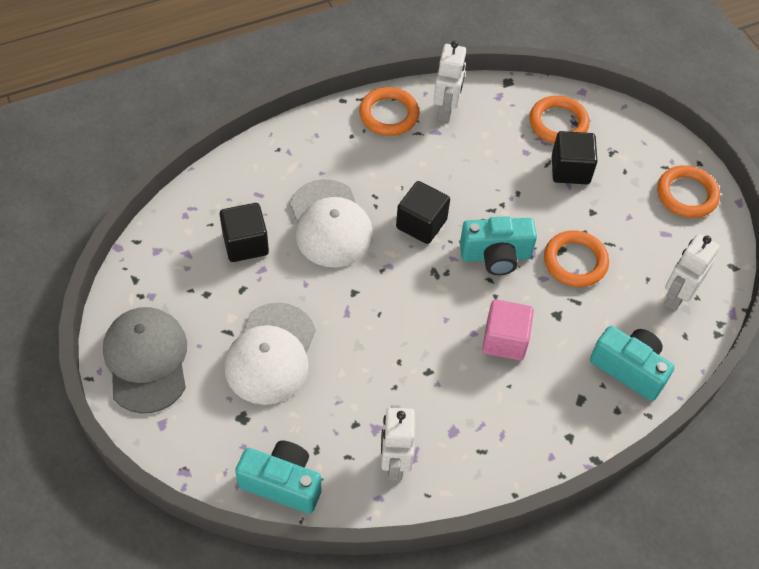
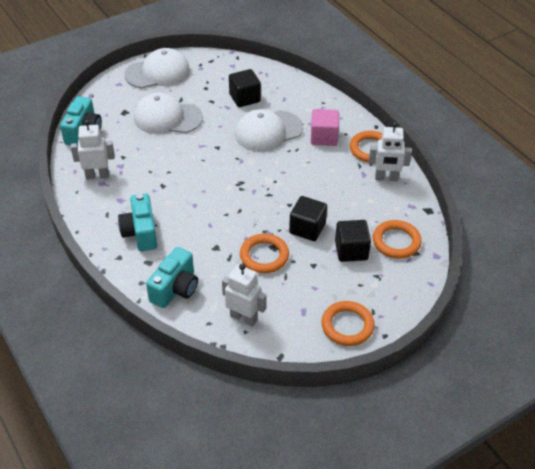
camera: 85 degrees right, 10 degrees down
(146, 360) = (158, 72): grey cap -> white cap
(421, 224) = (279, 173): black cube -> black cube (307, 228)
(495, 256) = (260, 212): turquoise camera -> turquoise camera (141, 233)
(504, 340) = (191, 220): pink cube -> pink cube (324, 137)

